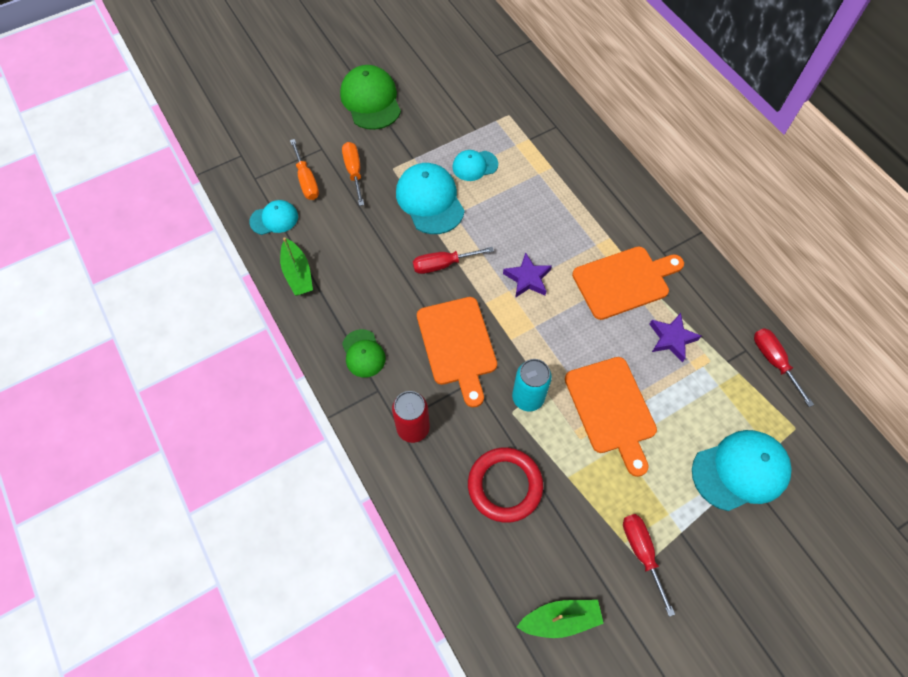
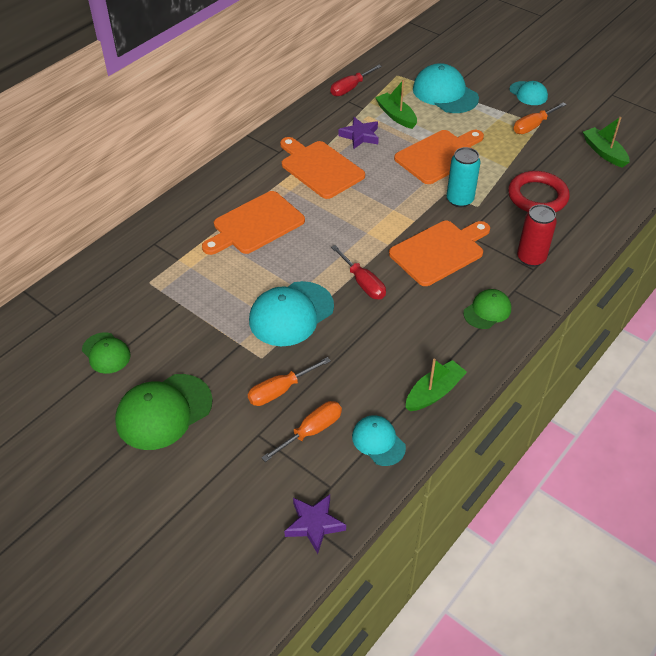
camera: 110 degrees left, 15 degrees down
(443, 78) = (106, 353): none -> green cap
(475, 165) = (231, 291): turquoise cap -> turquoise cap (528, 93)
(527, 278) = (348, 224): purple star -> purple star (314, 524)
(554, 203) = (255, 225): none -> orange cutting board
(641, 552) = (533, 126): red screwdriver -> orange screwdriver
(703, 392) = (396, 116): none -> green boat

